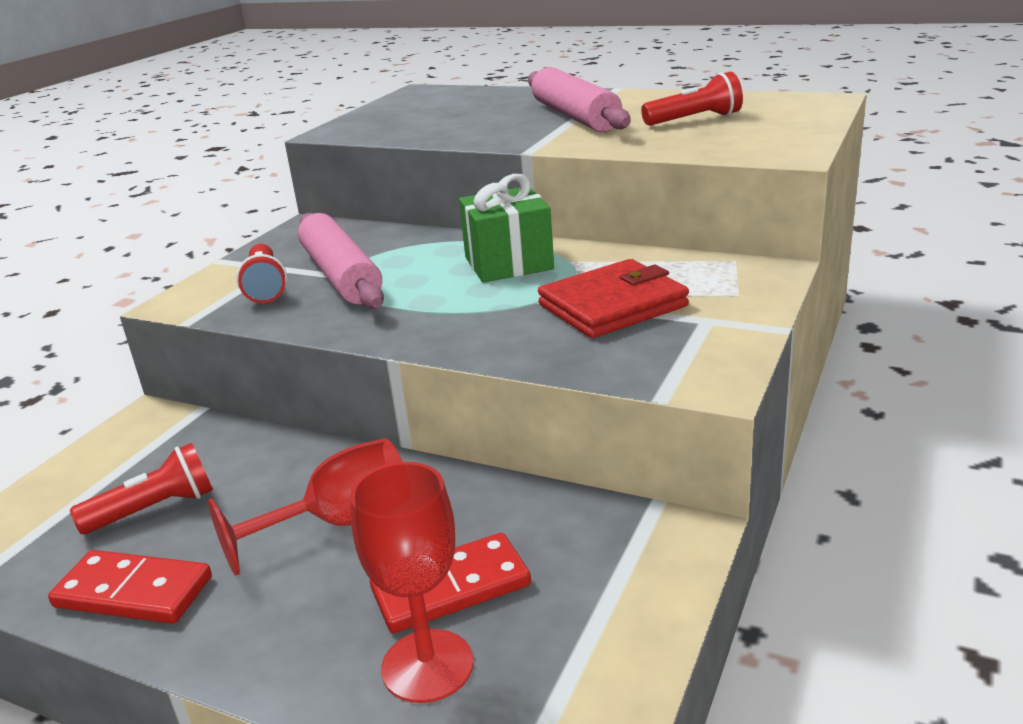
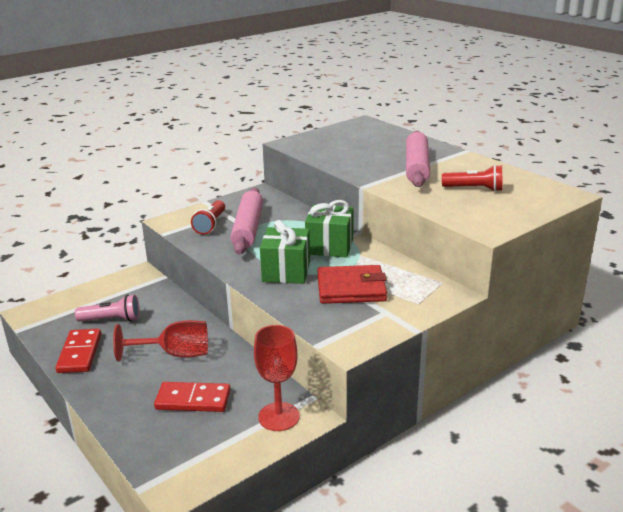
camera: 25 degrees right, 0 degrees up
(133, 592) = (80, 353): red domino -> red domino turned 45 degrees clockwise
(155, 509) = (112, 320): red flashlight -> pink flashlight
(427, 666) = (157, 427): red goblet -> red goblet (279, 416)
(478, 313) = (286, 271): none -> green gift

